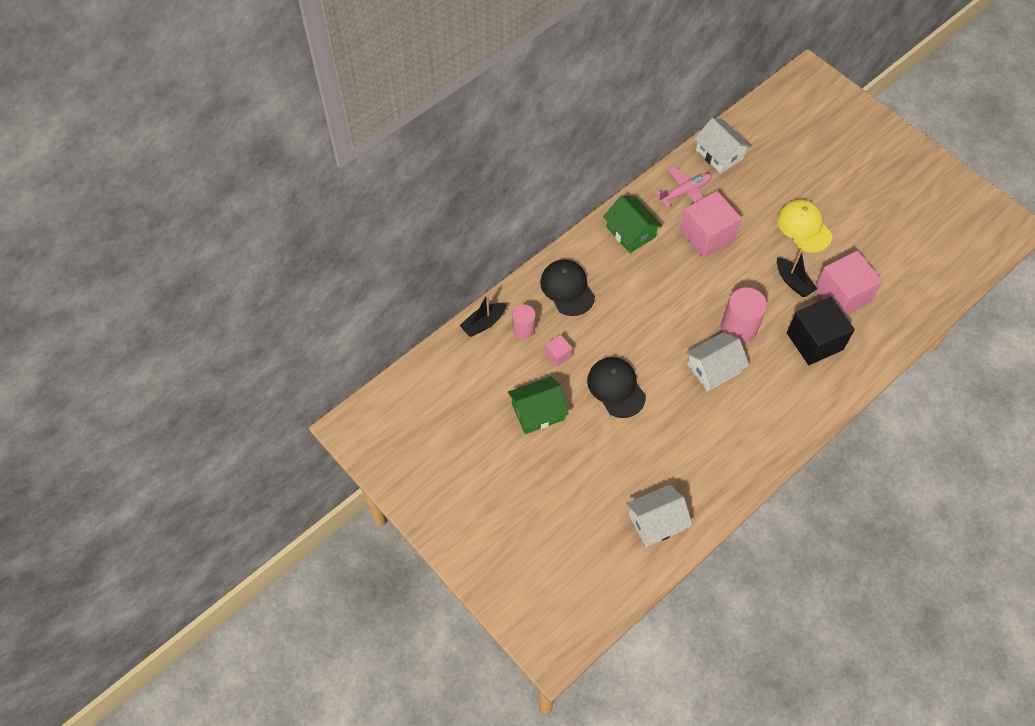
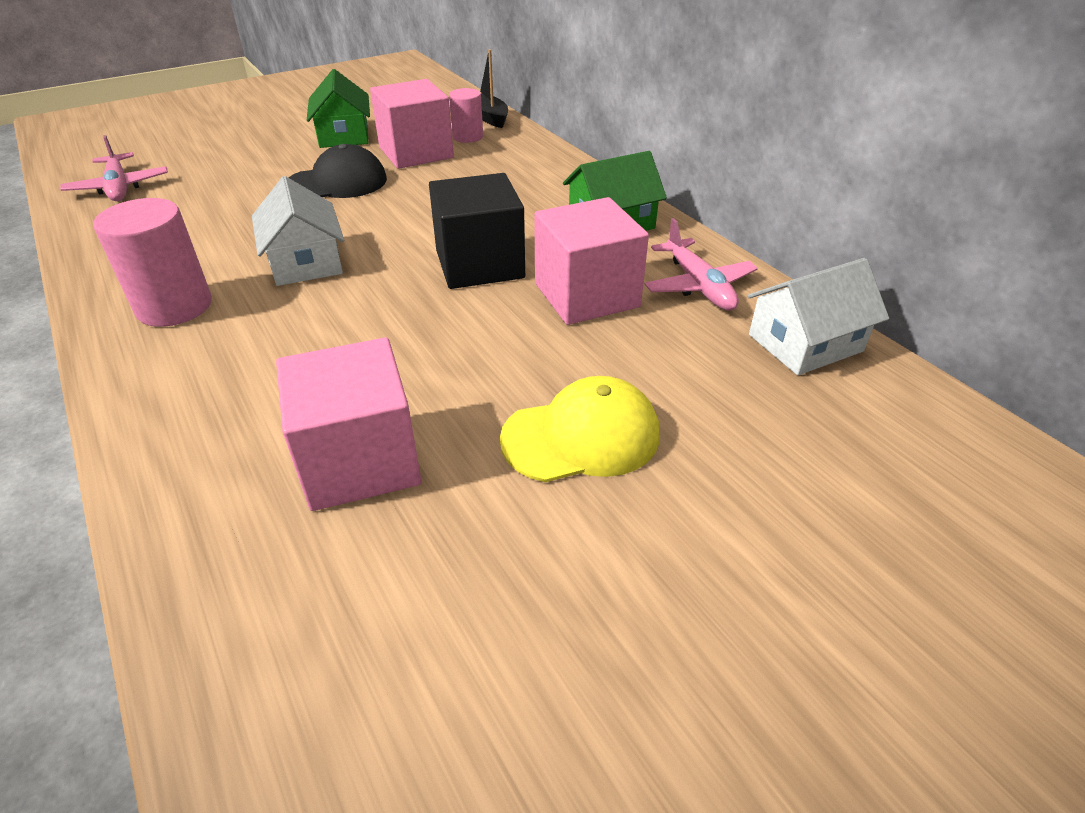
camera: 100 degrees right, 20 degrees down
(558, 355) = (416, 152): pink cube -> pink cube, size x2.19
(567, 288) = (519, 167): black cap -> none
(656, 522) = (119, 187): white house -> pink plane
(738, 328) = (365, 298): pink cylinder -> pink cylinder (174, 306)
(793, 282) = (434, 387): black boat -> none
(814, 341) = (273, 388): black cube -> black cube (479, 264)

